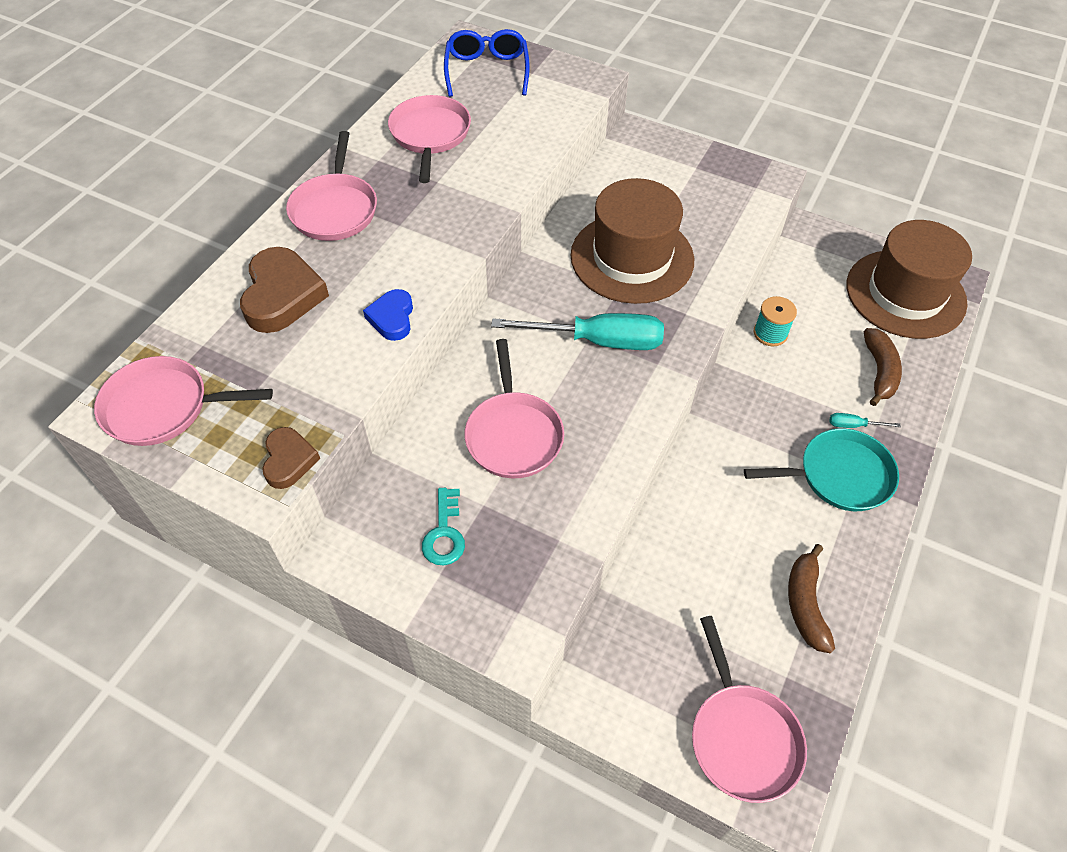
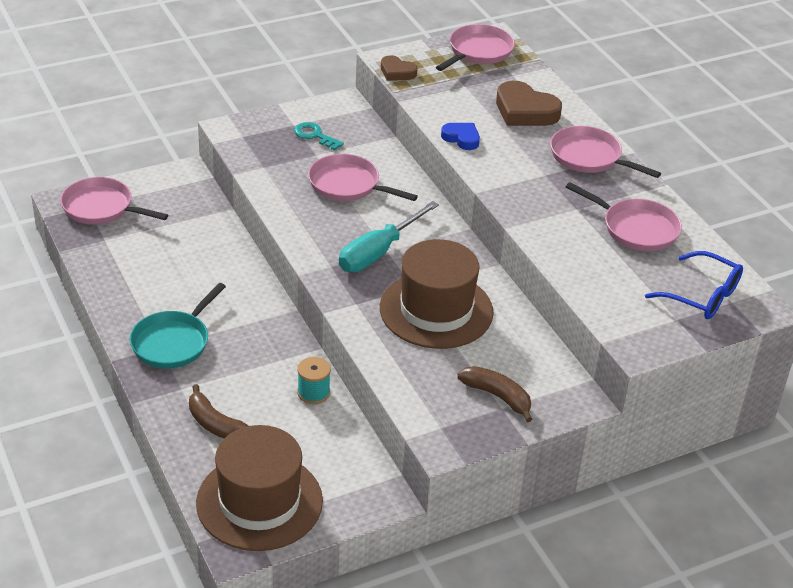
camera: 125 degrees right, 15 degrees down
(805, 604) = (126, 271): brown banana -> brown banana (498, 396)
(854, 425) = (195, 377): turquoise screwdriver -> none

